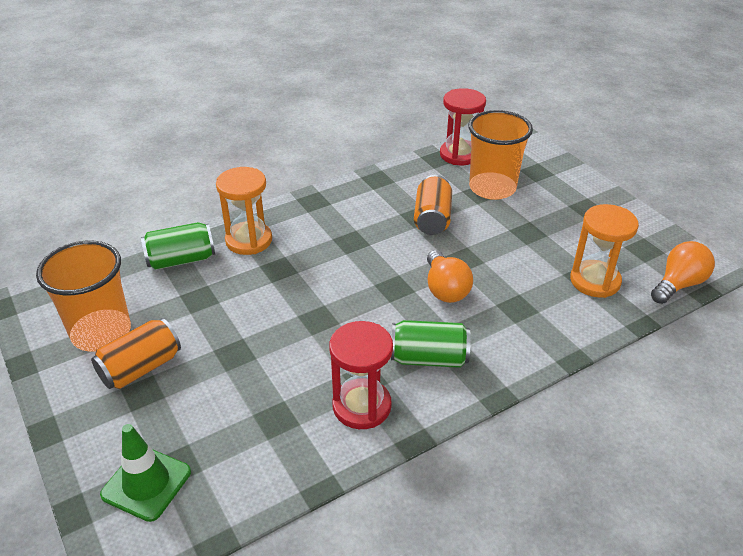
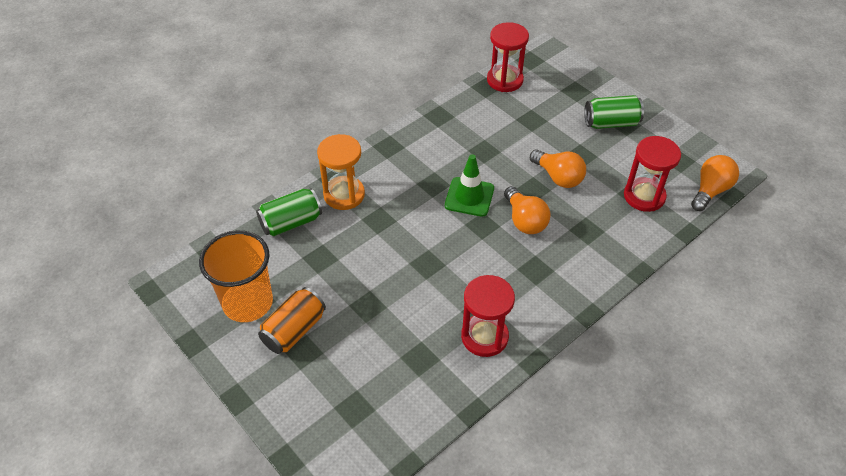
camera: 10 degrees left, 10 degrees up
(146, 483) = (335, 427): green traffic cone -> green traffic cone (469, 197)
(429, 358) = (527, 287): green can -> green can (611, 123)
(432, 219) = (497, 152): orange can -> none
(492, 188) = (541, 113): orange cup -> none
(496, 250) = (558, 177): none -> orange light bulb
(595, 281) = (644, 196): orange hourglass -> red hourglass

